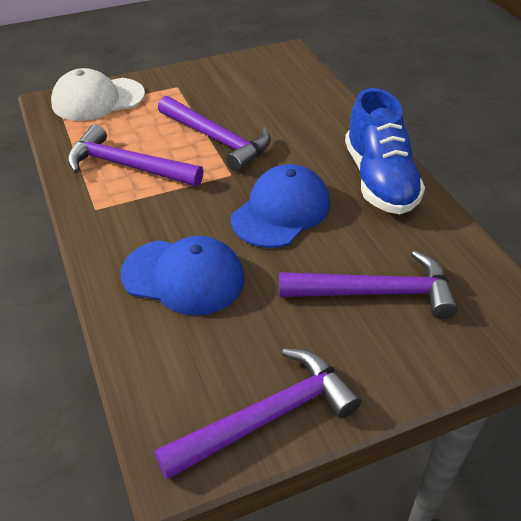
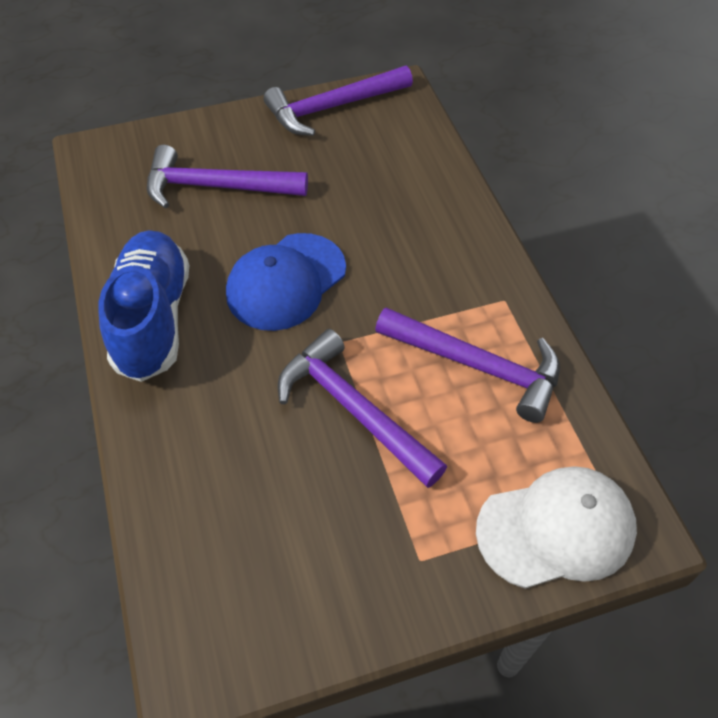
camera: 175 degrees left, 10 degrees up
(183, 276) = (397, 213): blue cap -> none

